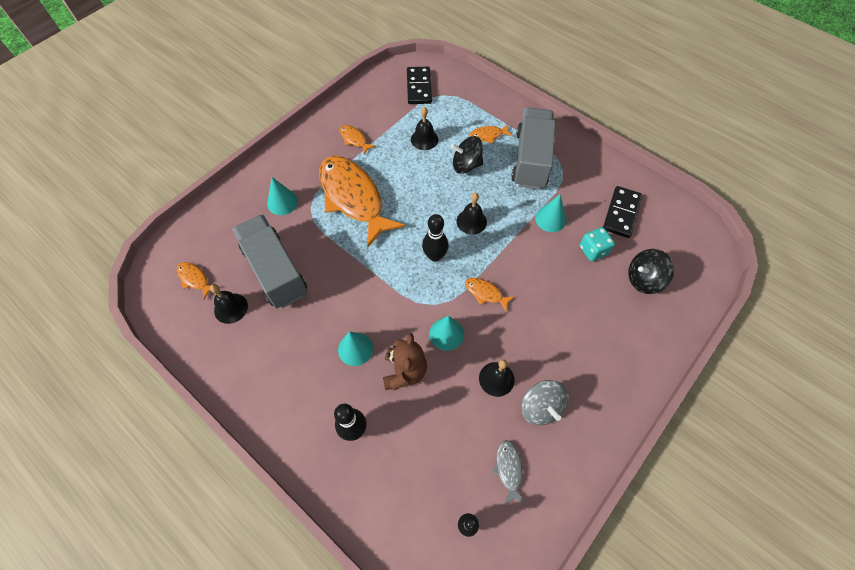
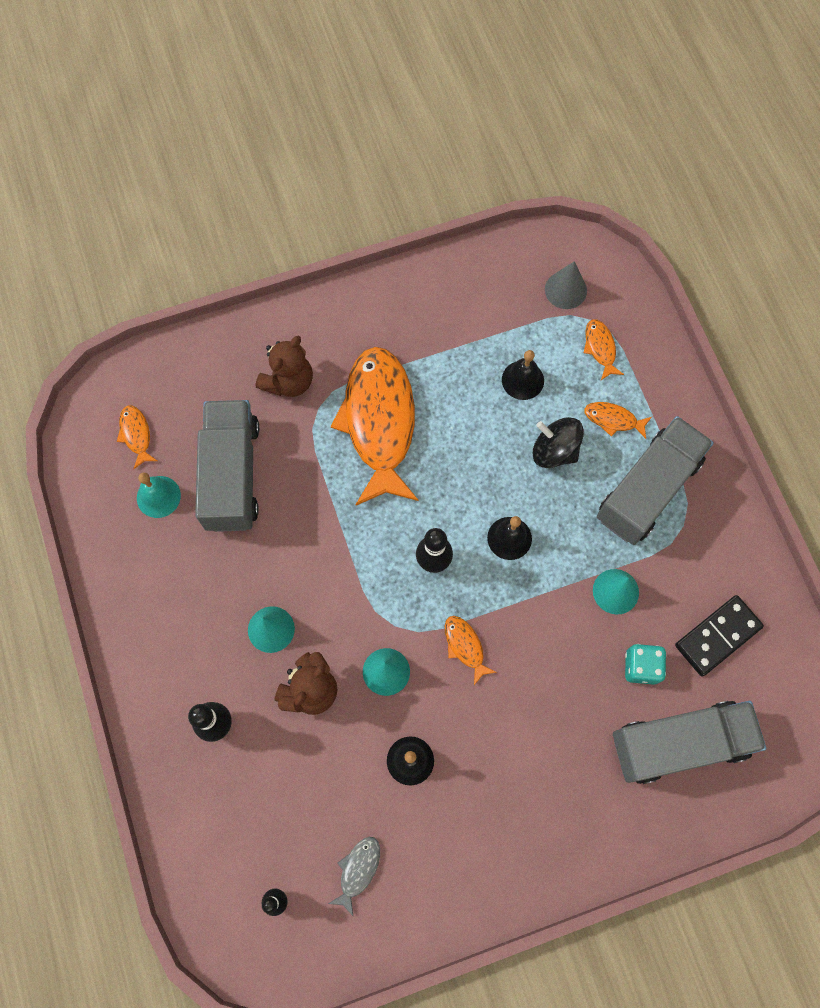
camera: 30 degrees right, 10 degrees up
(231, 308) = (158, 496): black bell -> turquoise bell
(282, 202) = (288, 381): turquoise cone -> brown teddy bear
(354, 139) = (429, 332): orange fish -> orange fish (600, 348)
(419, 87) = (565, 290): black domino -> grey cone
(540, 407) = (439, 824): grey spinning top -> none
(644, 279) = (679, 743): black spinning top -> grey truck

